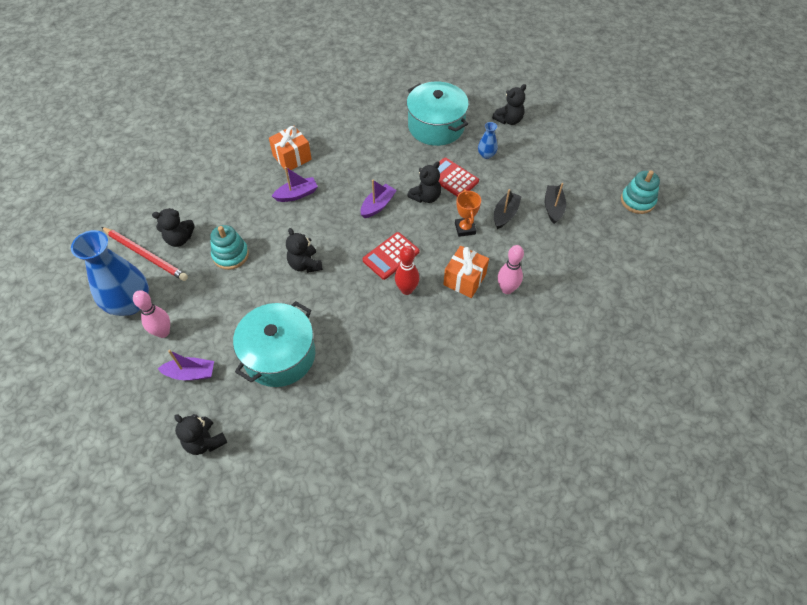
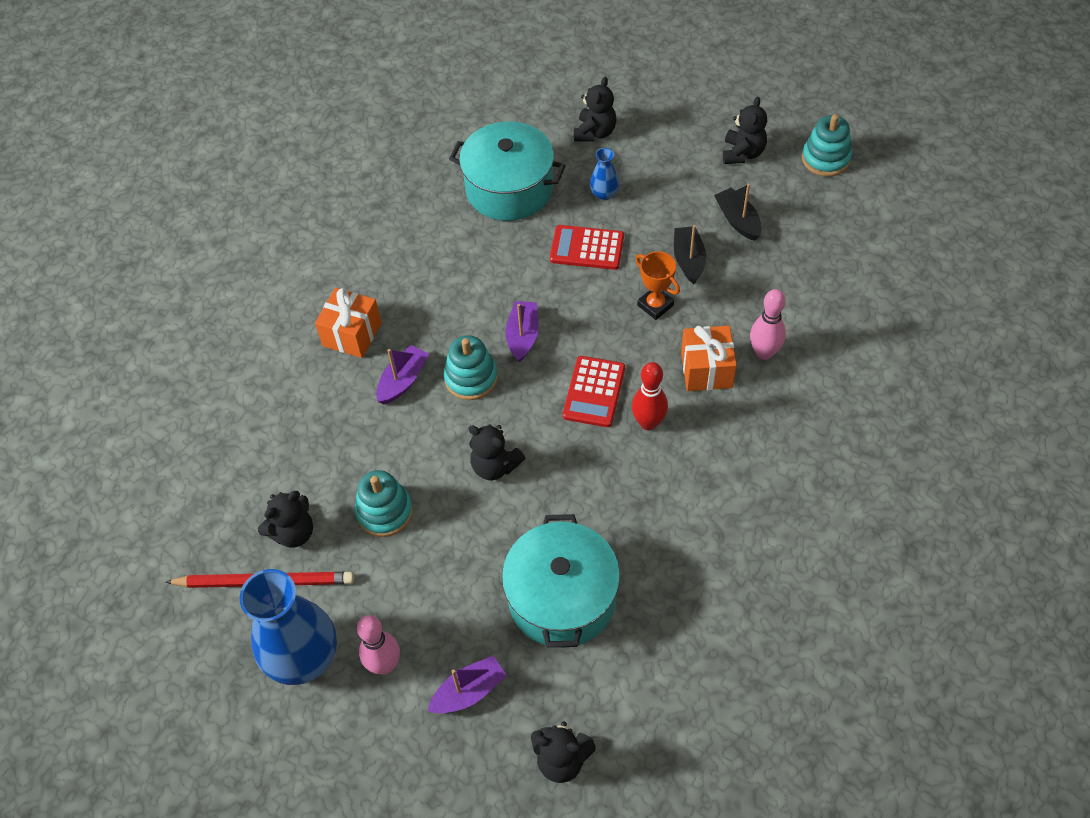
camera: 30 degrees left, 0 degrees up
(332, 212) = (471, 378): none -> turquoise stacking toy
(426, 197) = (574, 291): black teddy bear -> black teddy bear (742, 153)

